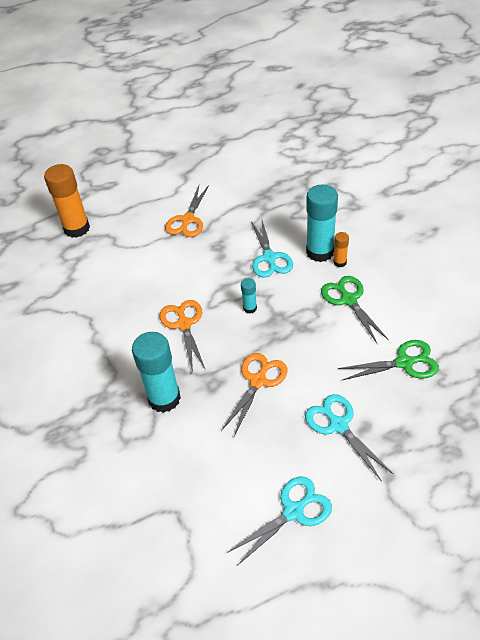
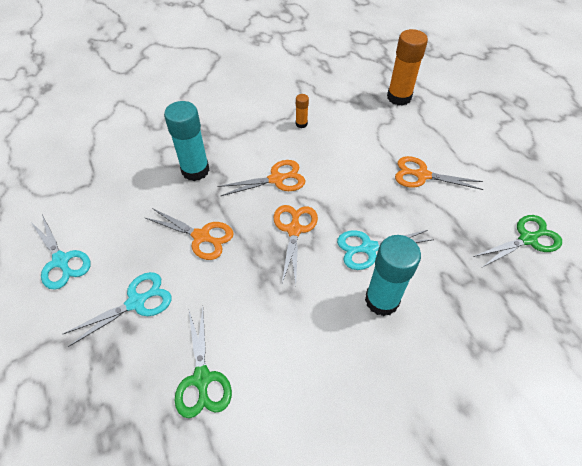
camera: 85 degrees right, 5 degrees up
(250, 308) = (294, 230): turquoise glue stick -> orange scissors
(340, 262) = (365, 321): orange glue stick -> orange glue stick (301, 124)
(348, 300) = (302, 326): green scissors -> green scissors (527, 239)

